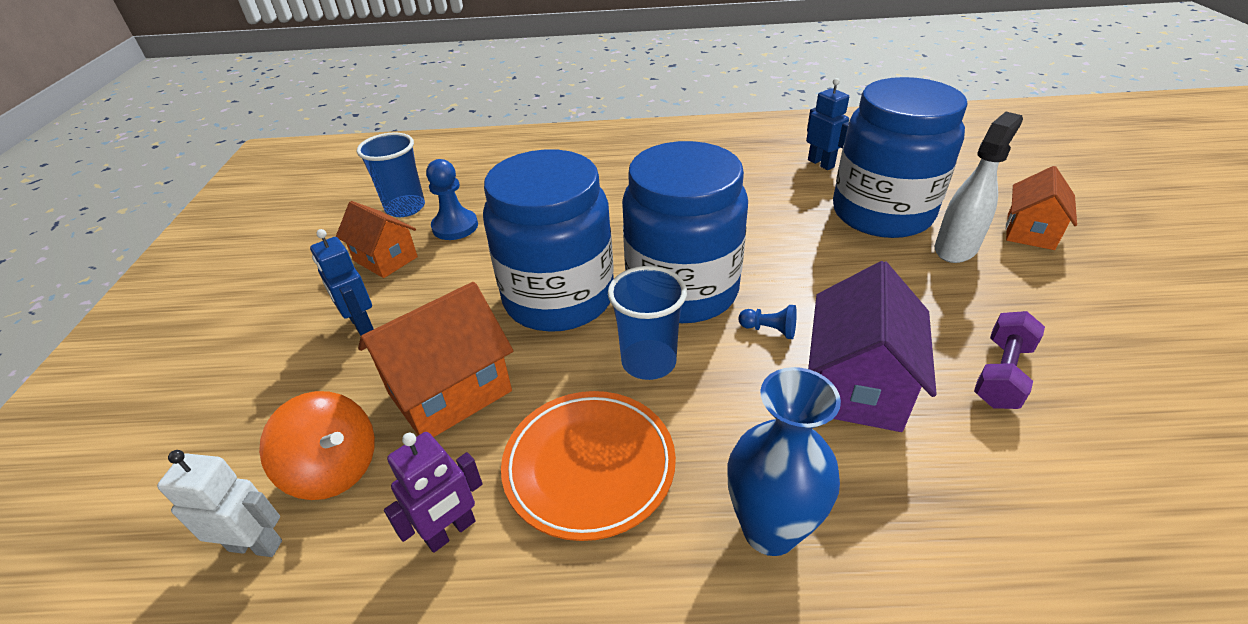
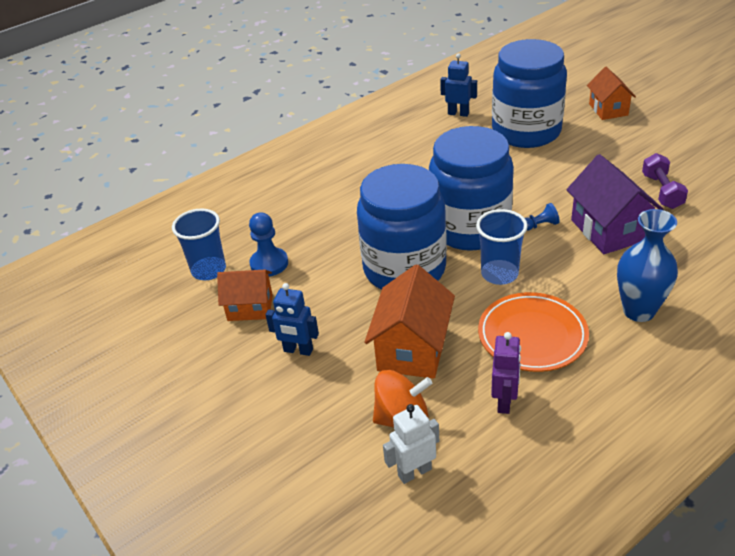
camera: 35 degrees left, 0 degrees up
(956, 248) = (583, 135): white spray bottle -> none

